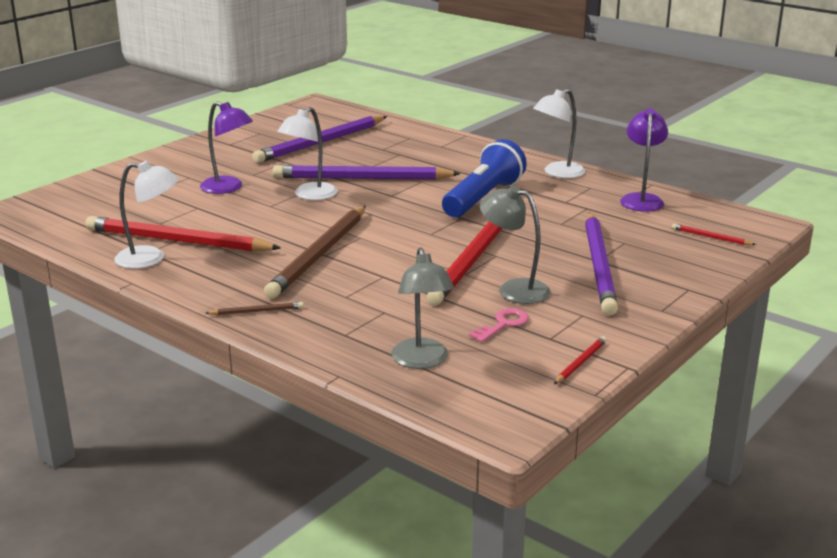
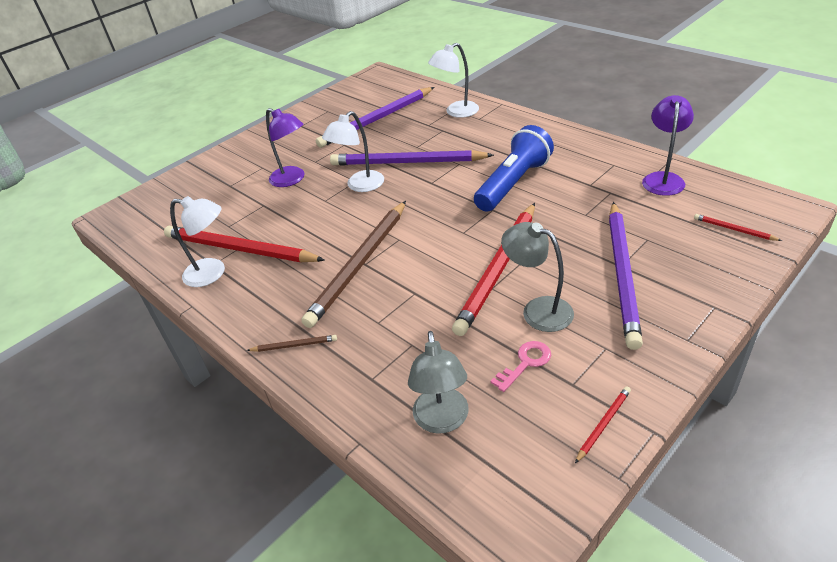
camera: 10 degrees right, 15 degrees up
(557, 173) = (583, 147): white lamp -> white lamp (456, 112)

